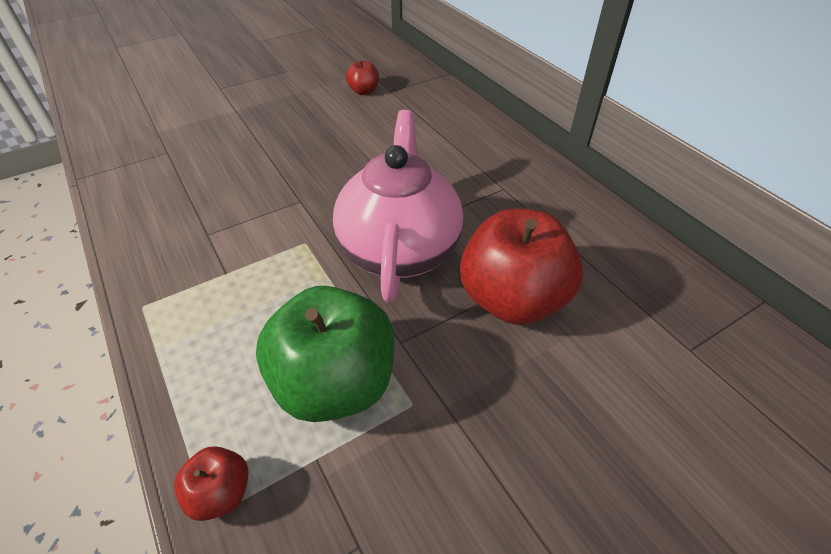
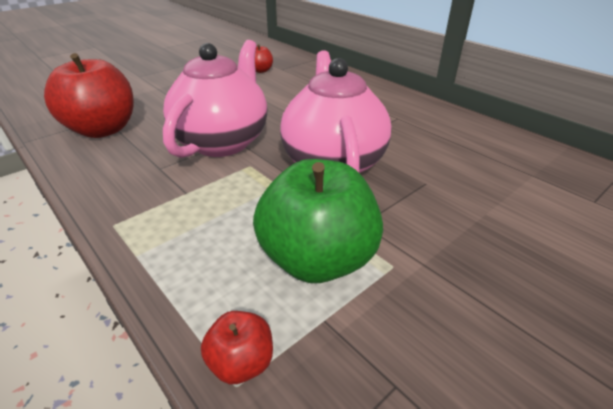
camera: 10 degrees left, 10 degrees down
(285, 203) = (222, 141): none -> pink teapot
(512, 299) = (440, 184): red apple -> red apple (103, 130)

